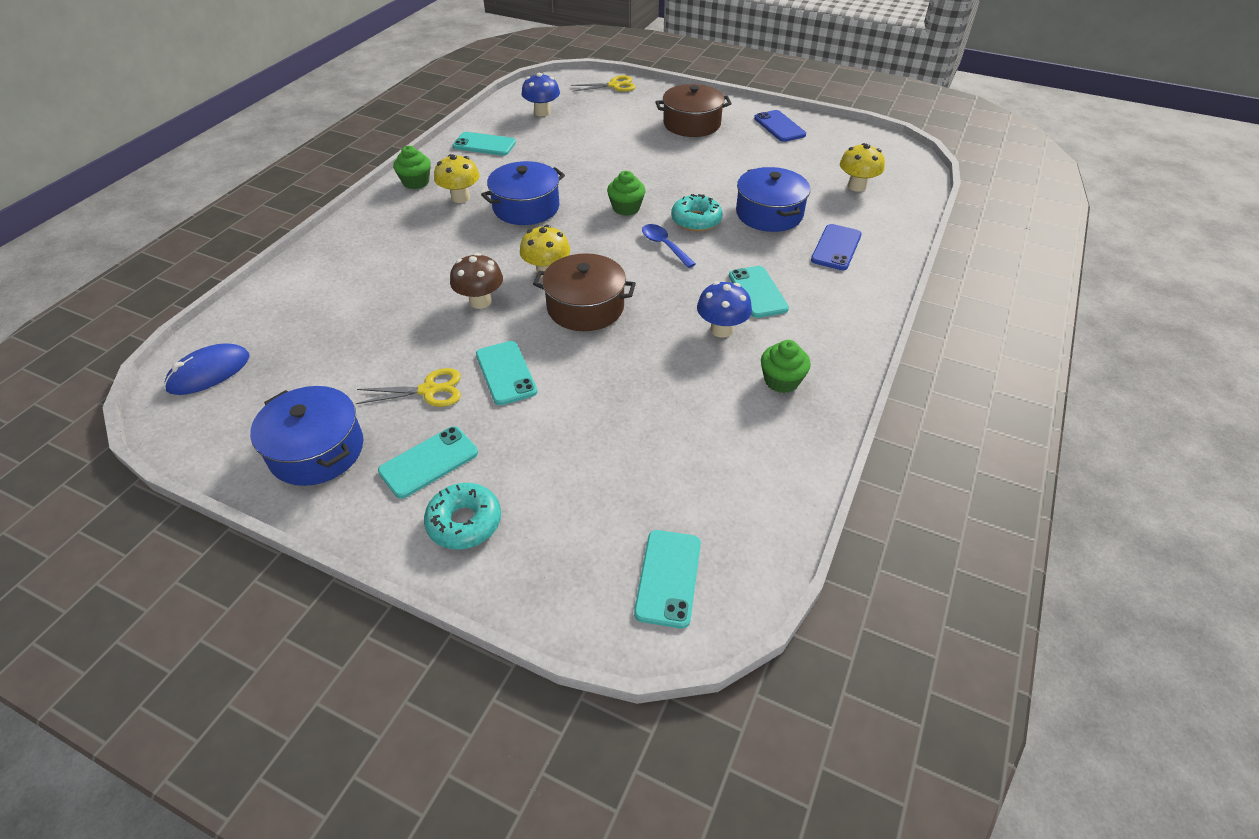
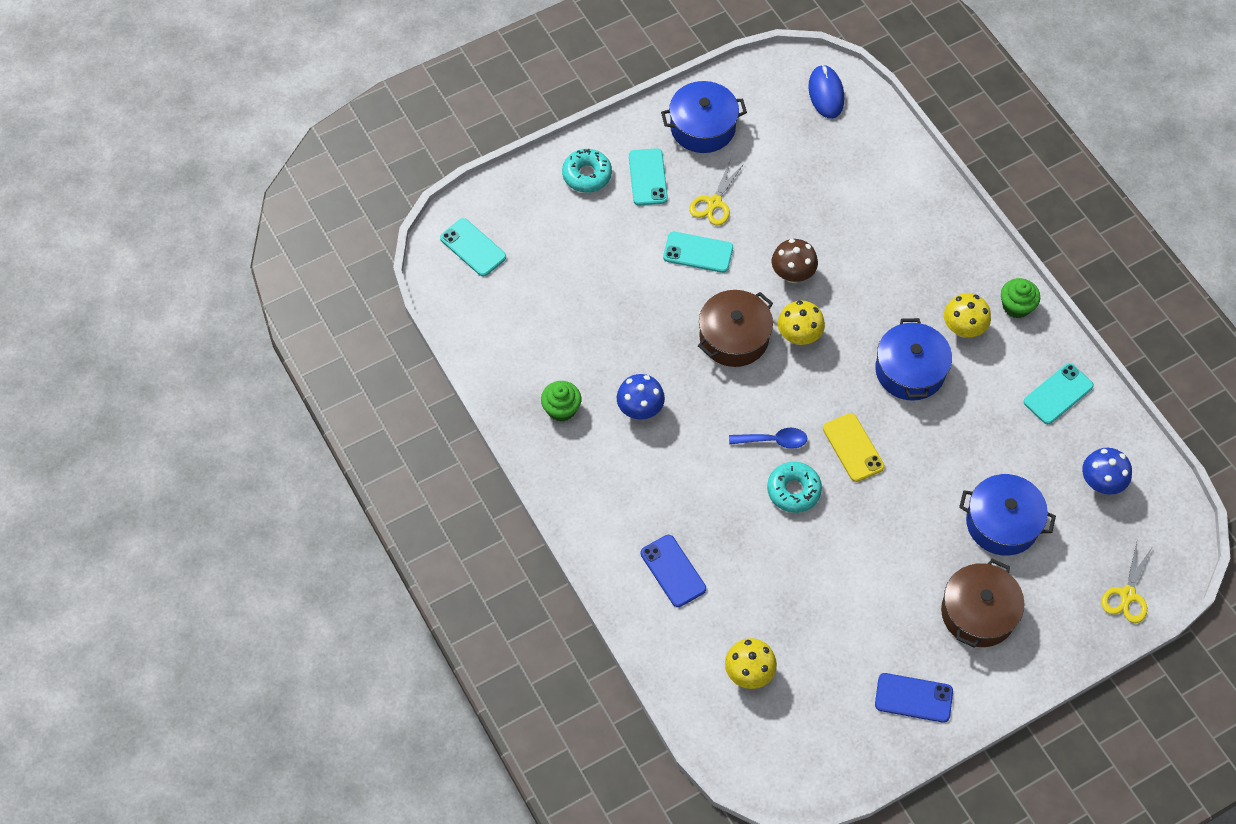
camera: 125 degrees right, 15 degrees up
(626, 208) = (853, 447): green cupcake -> yellow phone
(757, 292) = (662, 465): turquoise phone -> none
(769, 214) = (760, 558): blue pot -> blue pot (1002, 523)

